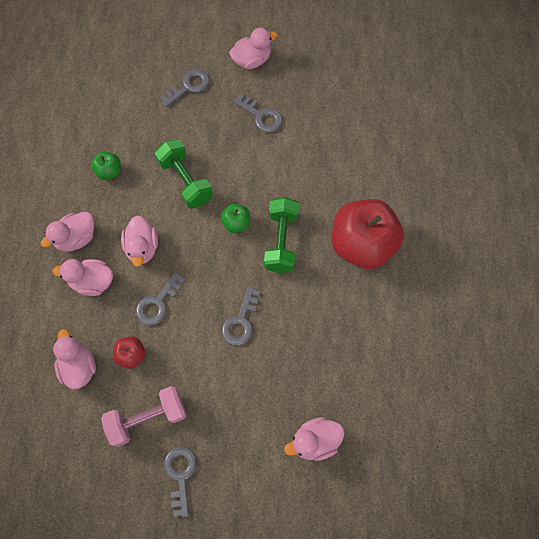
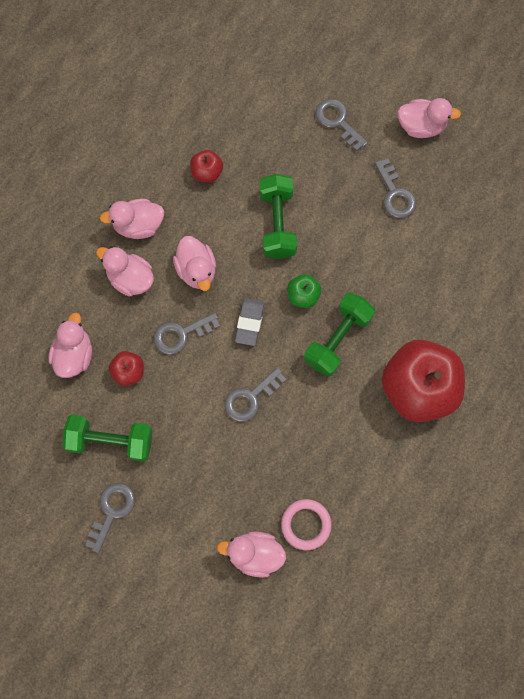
camera: 30 degrees right, 5 degrees up
(109, 171) = (207, 172): green apple -> red apple
(142, 248) = (196, 270): pink duck -> pink duck turned 45 degrees counterclockwise
(147, 418) = (111, 441): pink dumbbell -> green dumbbell
(188, 86) = (337, 121): grey key -> grey key turned 120 degrees counterclockwise
(207, 265) = (249, 323): none -> grey eraser
(340, 394) = (306, 524): none -> pink ring

